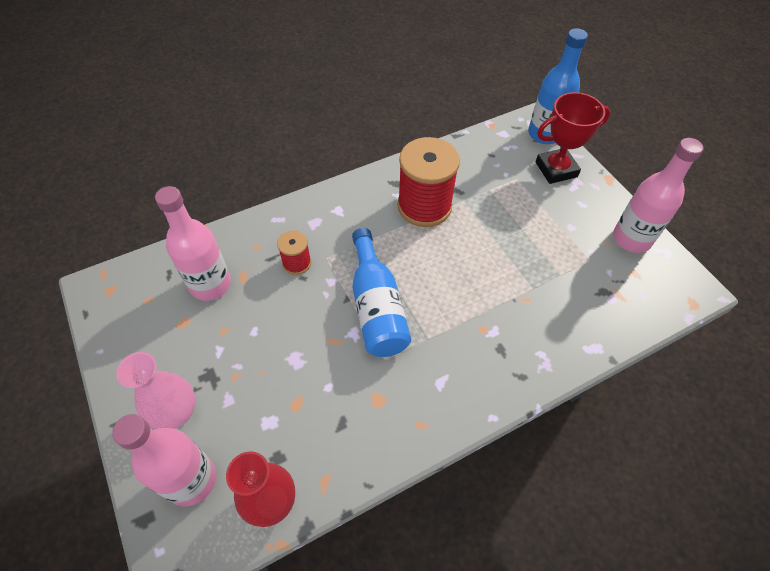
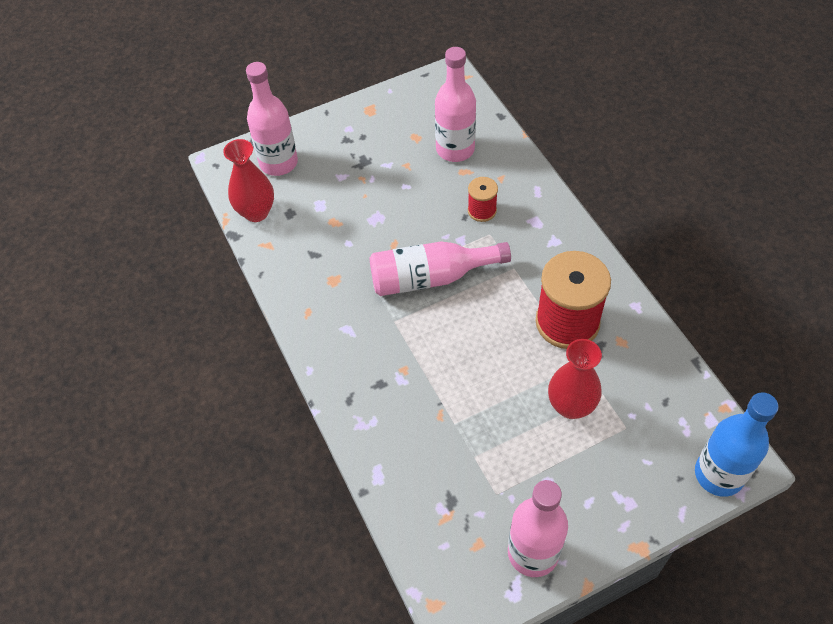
camera: 95 degrees right, 0 degrees up
(176, 413) = (332, 146): pink vase -> none
(376, 307) = (431, 277): blue bottle -> pink bottle
(503, 209) = (571, 406): none -> red vase
(556, 169) = (648, 479): red trophy -> none

